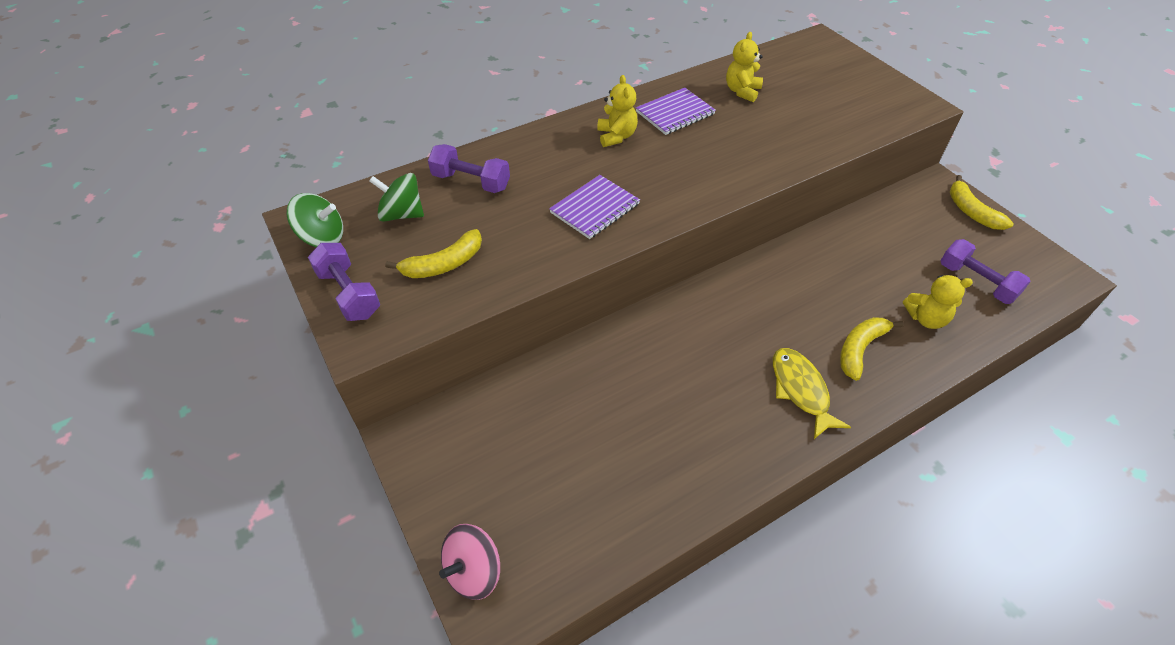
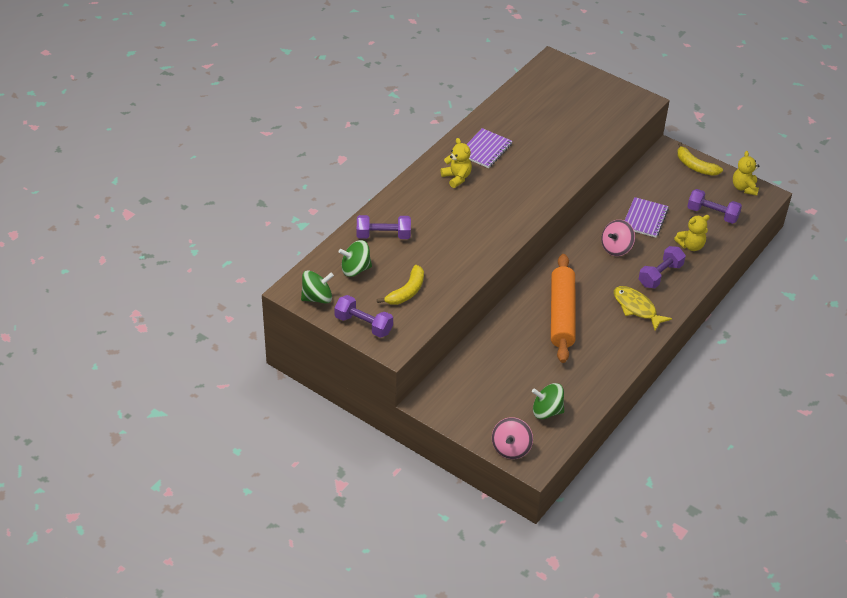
camera: 25 degrees left, 5 degrees down
(570, 522) = (546, 411): none -> green spinning top
(595, 208) = (474, 231): purple notebook -> purple notebook (645, 218)
(680, 365) = (562, 314): none -> orange rolling pin
(742, 91) = (521, 120): yellow teddy bear -> yellow teddy bear (744, 188)
(809, 290) = (616, 248): none -> pink spinning top
(860, 349) = (660, 275): yellow banana -> purple dumbbell

